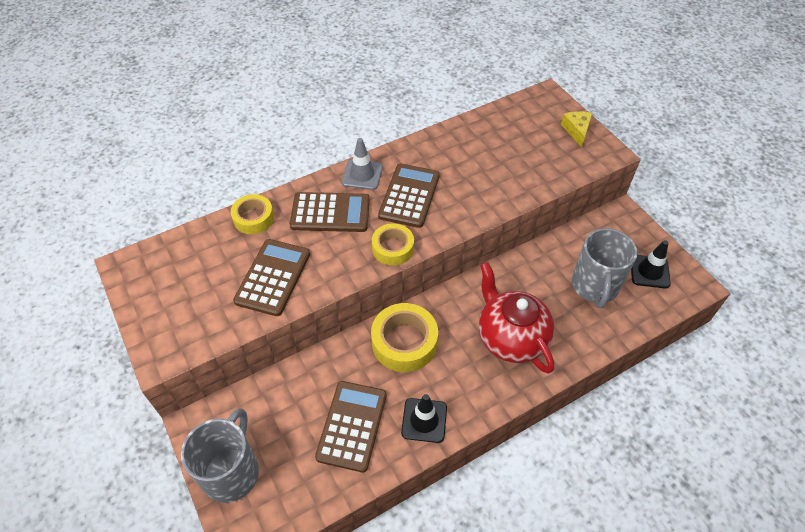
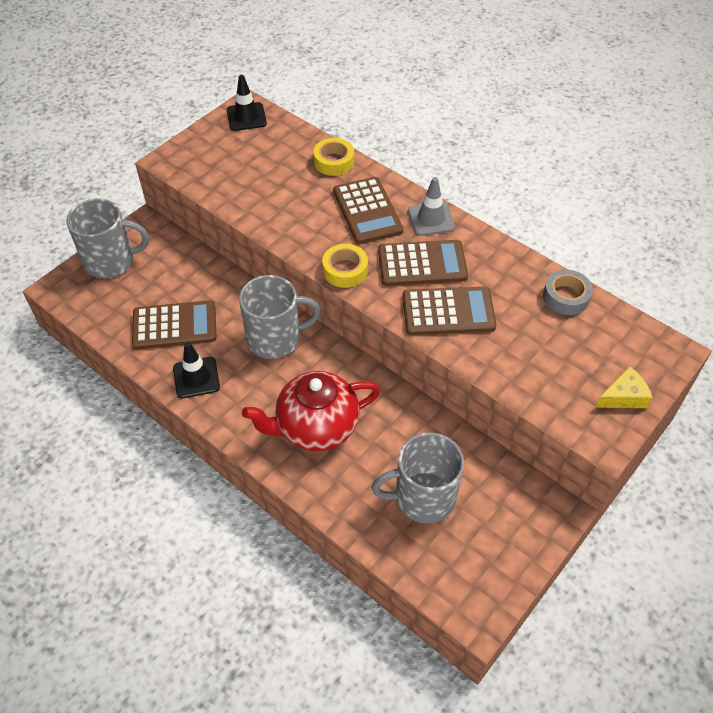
camera: 70 degrees right, 0 degrees up
(273, 277) = (272, 197): brown calculator -> brown calculator (448, 312)
(404, 342) = (275, 338): yellow tape -> grey mug
(479, 127) = (566, 297): none -> grey tape
(510, 338) = (316, 427): red teapot -> red teapot turned 150 degrees counterclockwise
(649, 271) = (474, 556): black traffic cone -> black traffic cone (246, 117)

